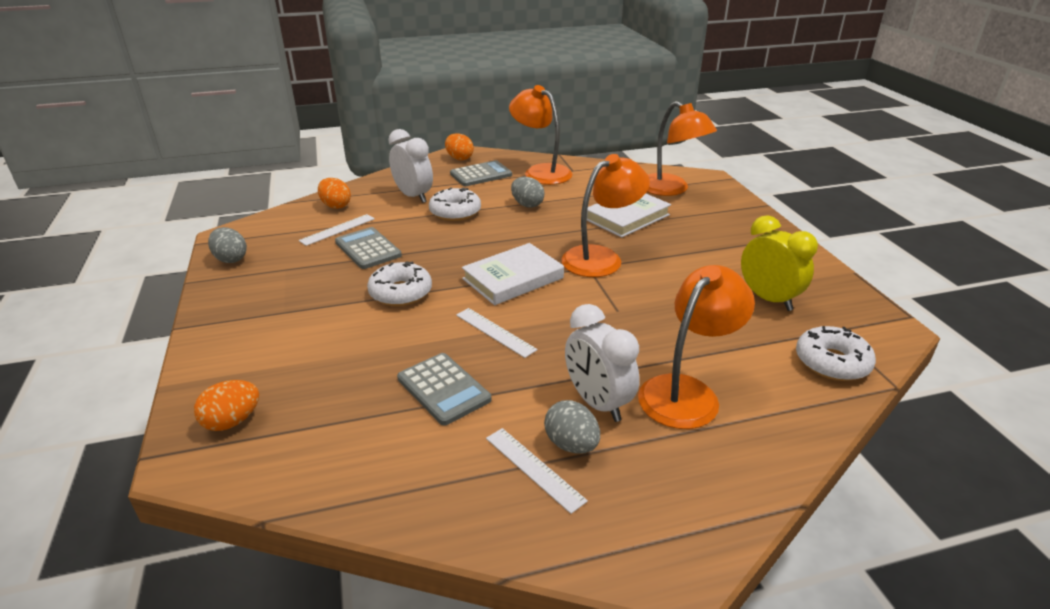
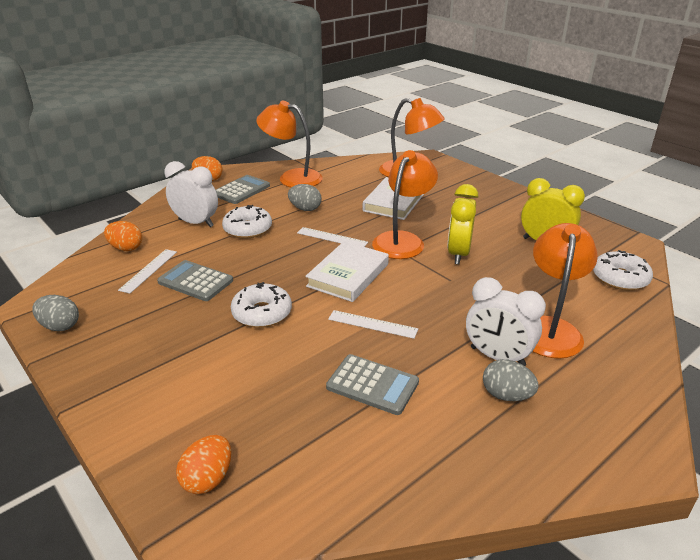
camera: 25 degrees left, 0 degrees up
(534, 468) = (496, 423): white ruler -> white ruler (332, 237)
(651, 286) = (458, 254): none -> yellow clock

